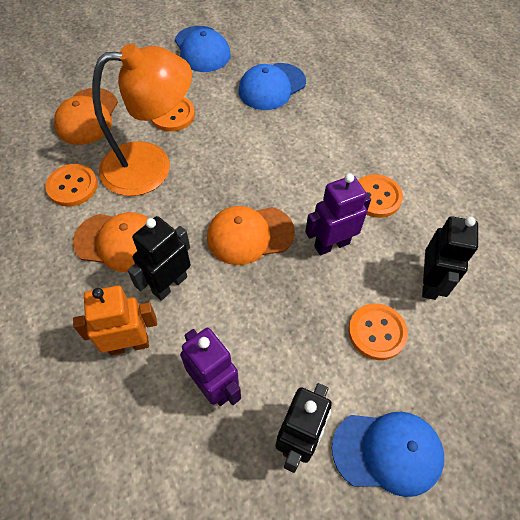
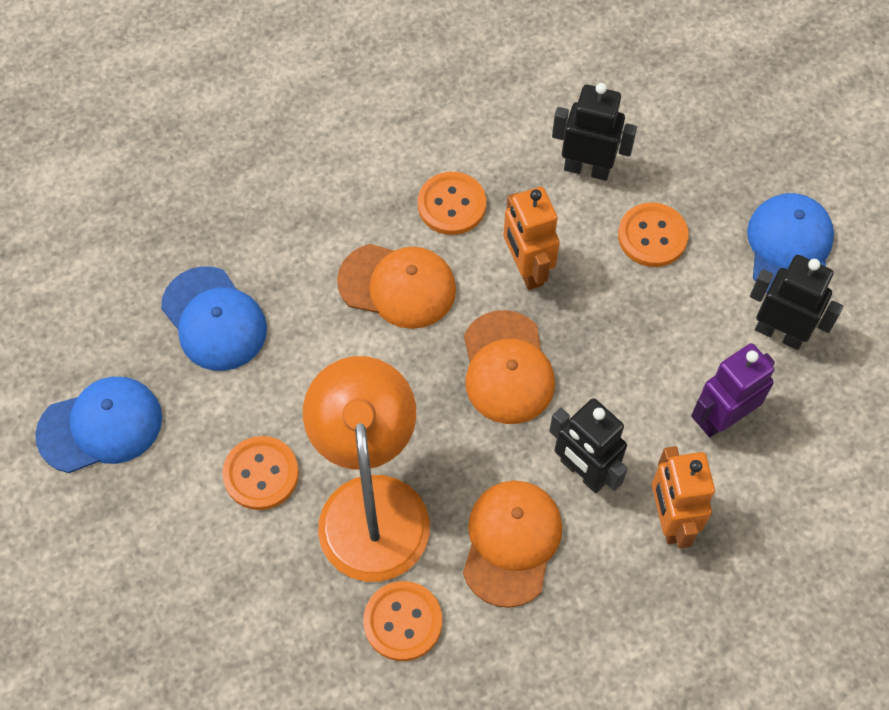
camera: 85 degrees left, 5 degrees up
(87, 117) = (249, 614): orange cap -> orange cap (397, 286)
(331, 244) = (526, 269): purple robot -> orange robot

